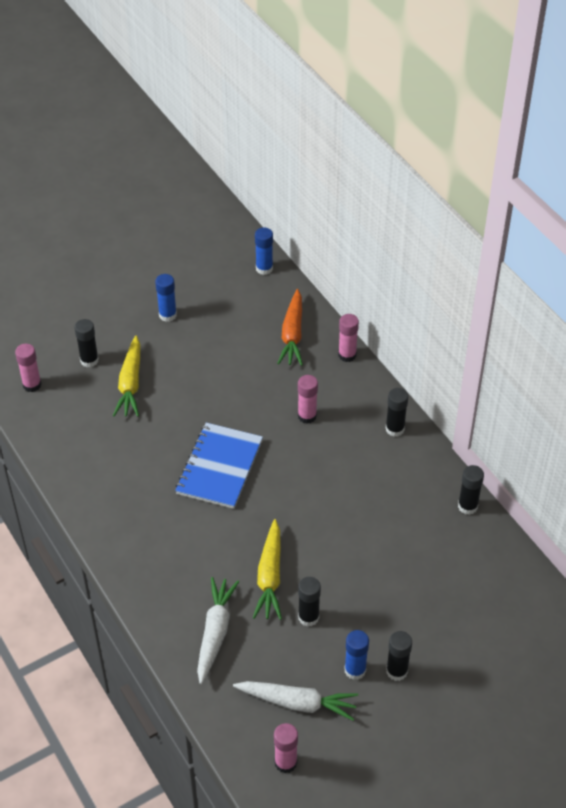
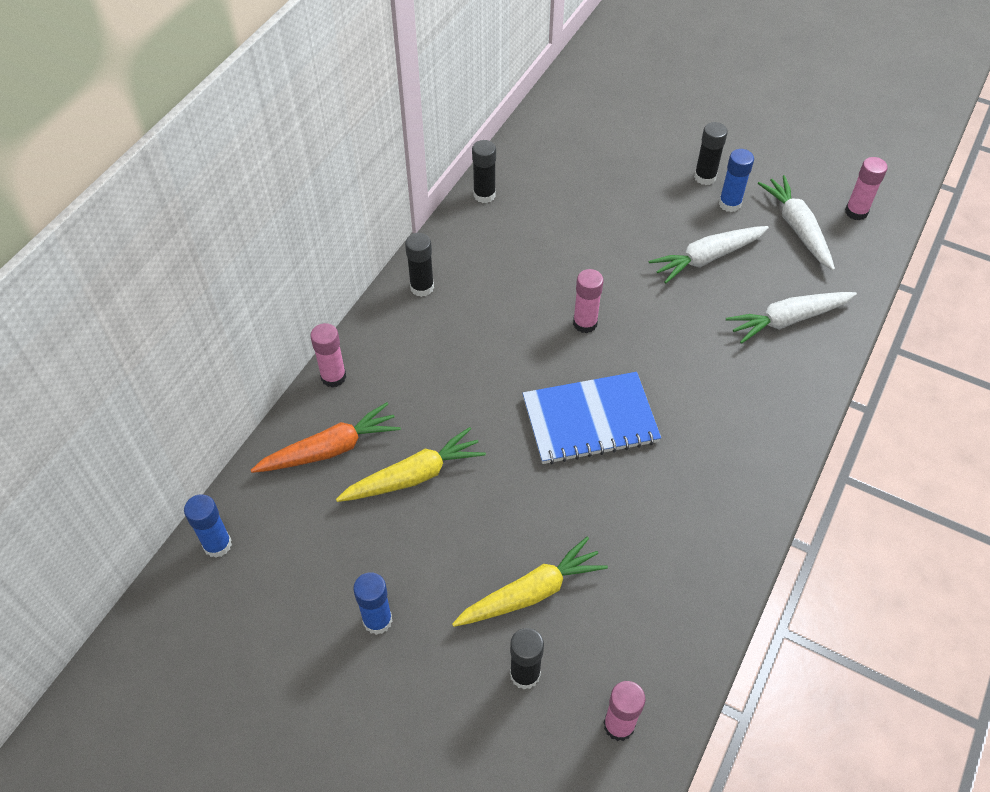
camera: 120 degrees left, 5 degrees up
(270, 576) = (689, 307): yellow carrot -> yellow carrot (414, 476)
(307, 416) = (456, 373): pink glue stick -> pink glue stick (585, 323)
(308, 617) = (707, 258): black glue stick -> white carrot

